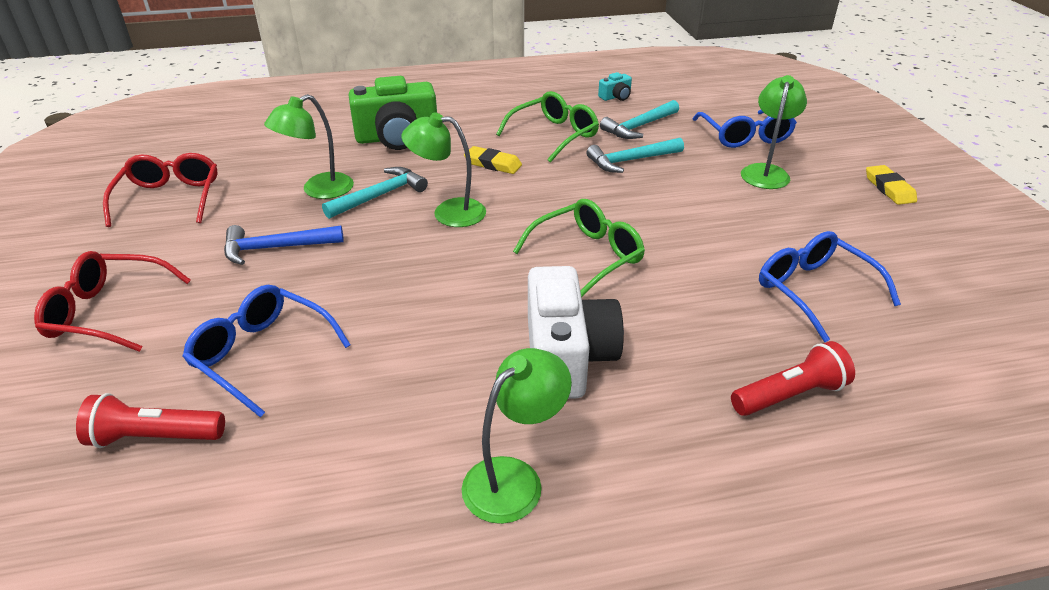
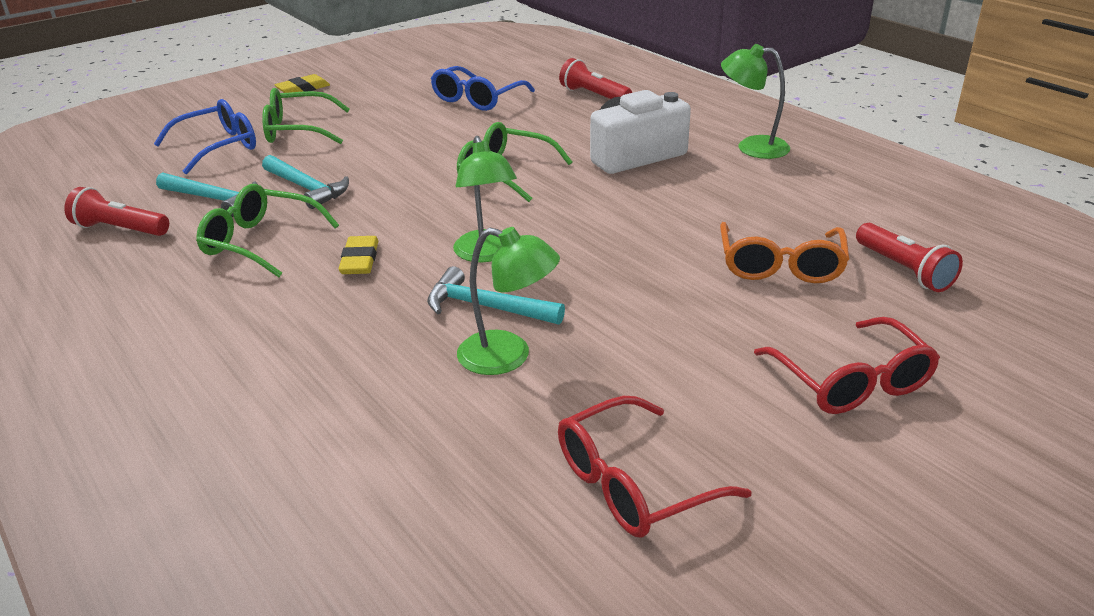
camera: 115 degrees left, 5 degrees down
(262, 354) = (780, 266): blue glasses -> orange glasses
(276, 248) = (645, 330): blue hammer -> none
(397, 137) = (320, 353): green camera -> none
(616, 97) = (120, 229): turquoise camera -> red flashlight
(766, 172) = (297, 130): green lamp -> green glasses

